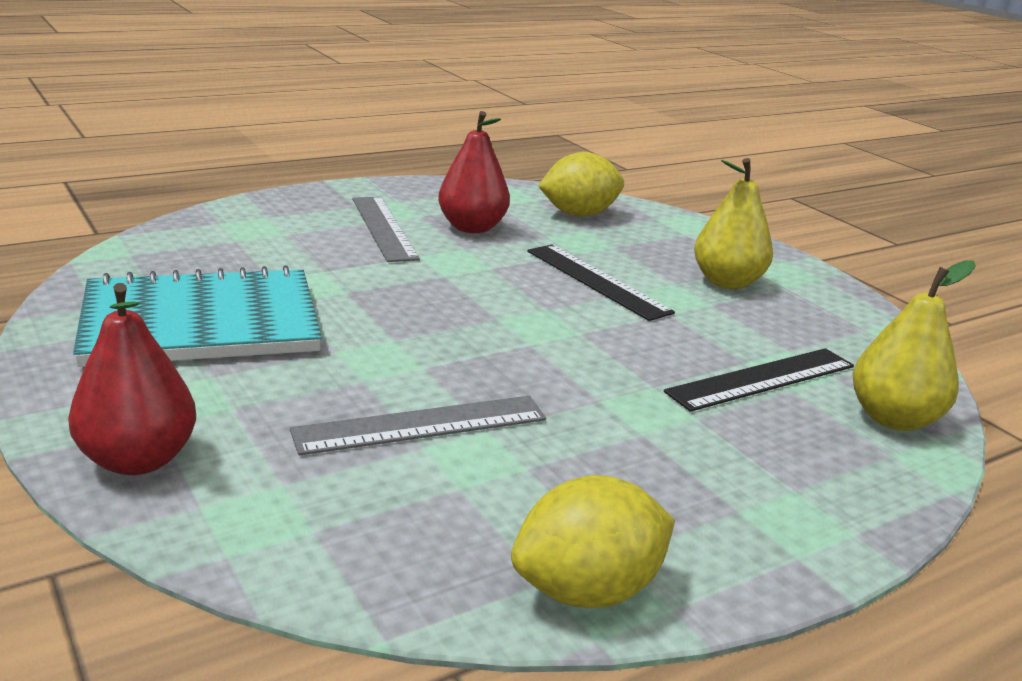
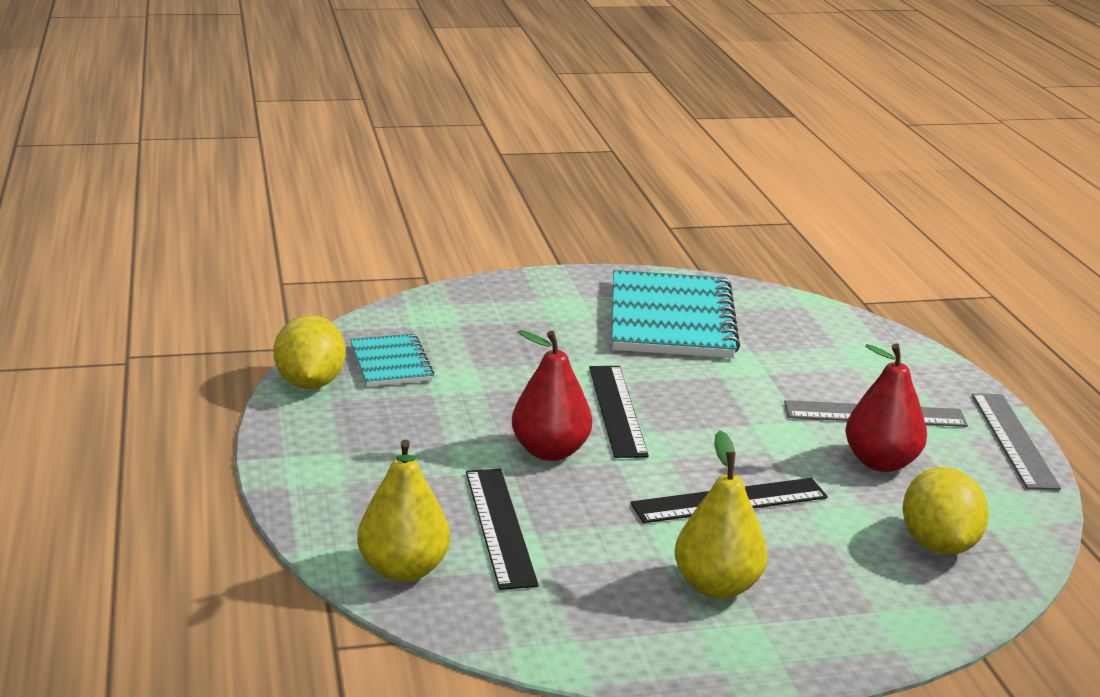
camera: 110 degrees right, 0 degrees up
(138, 460) = (502, 292): red pear -> red pear (550, 451)
(421, 424) = (500, 369): grey ruler -> grey ruler (1014, 440)
(463, 522) = (391, 363): none -> turquoise notebook
(471, 340) = (616, 410): none -> black ruler

